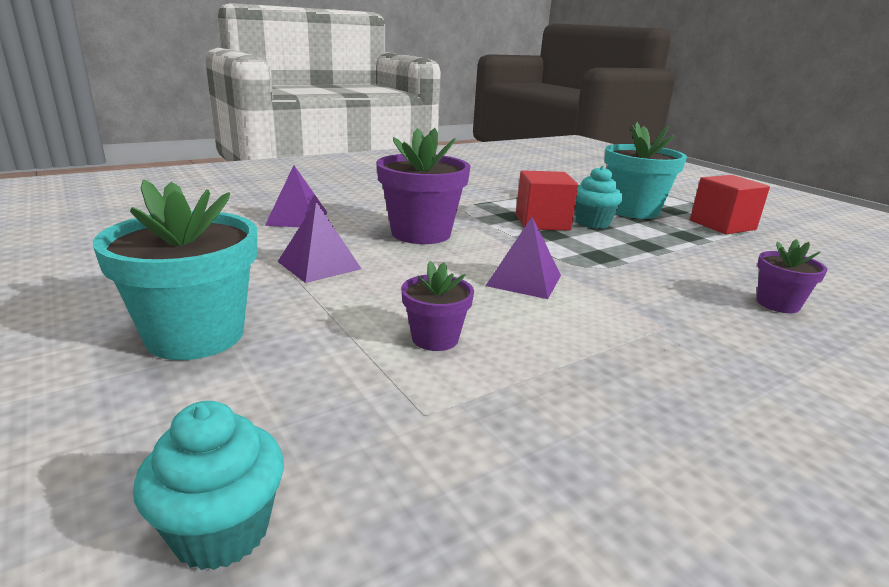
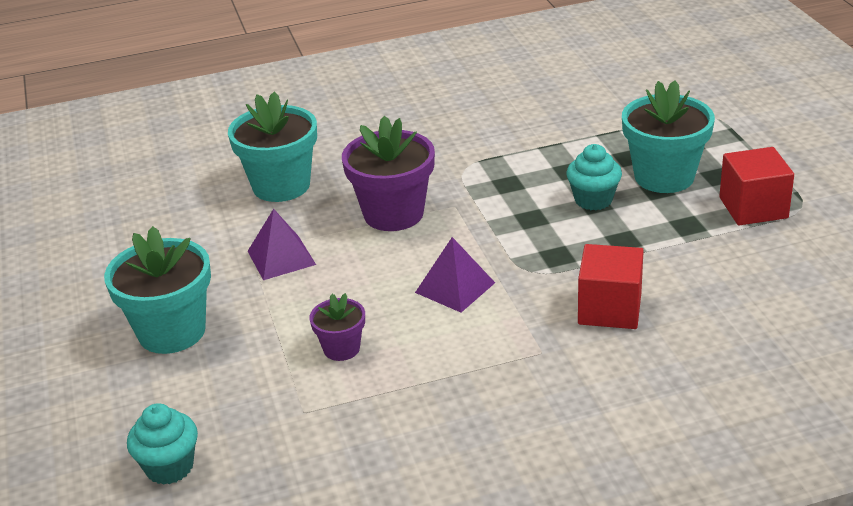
camera: 20 degrees right, 10 degrees up
(297, 218) = (281, 186): purple pyramid -> turquoise flower pot
(542, 222) = (535, 198): red cube -> red cube (609, 309)
(777, 304) = (679, 333): purple flower pot -> none

